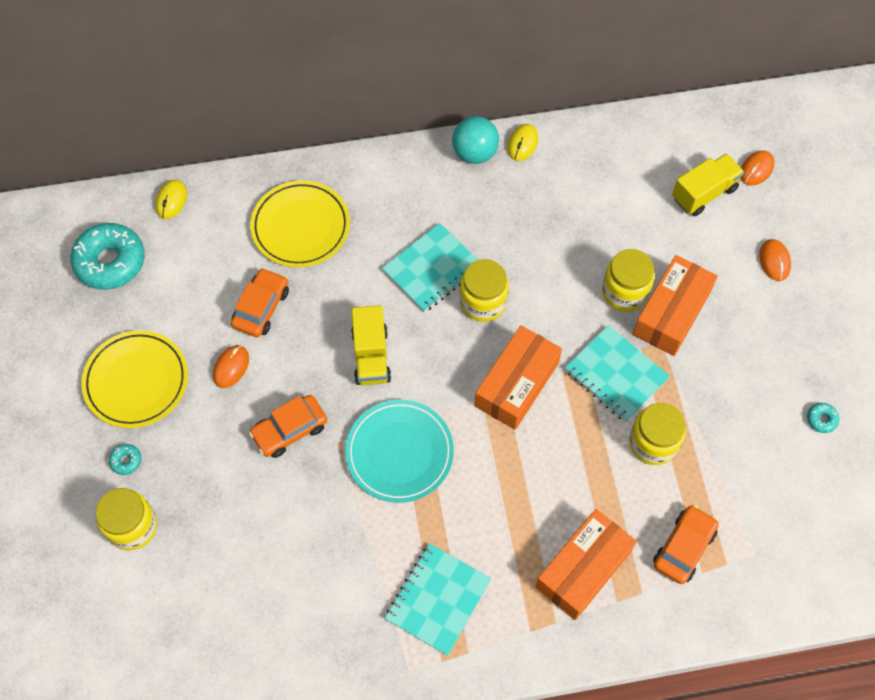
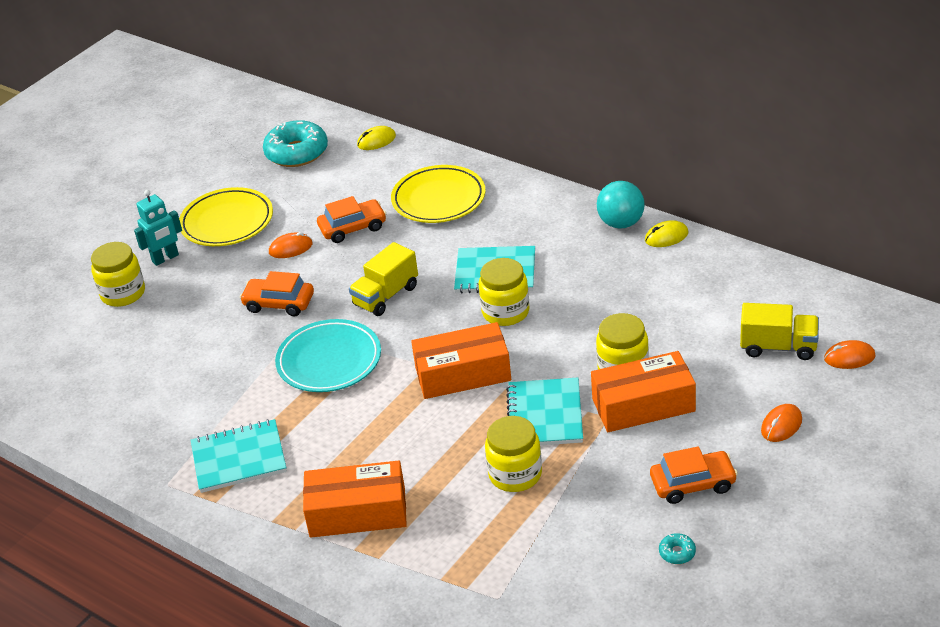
camera: 50 degrees right, 25 degrees down
(126, 461) = (165, 258): turquoise donut -> turquoise robot
(683, 547) = (448, 553): orange car -> orange car (693, 484)

